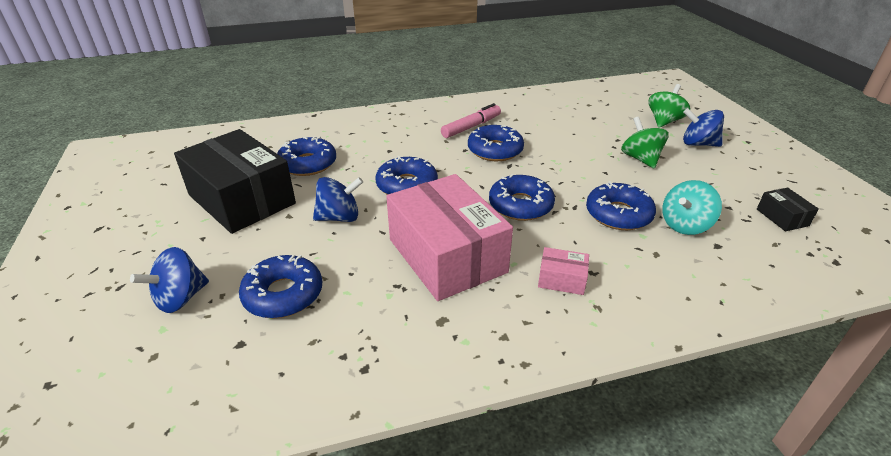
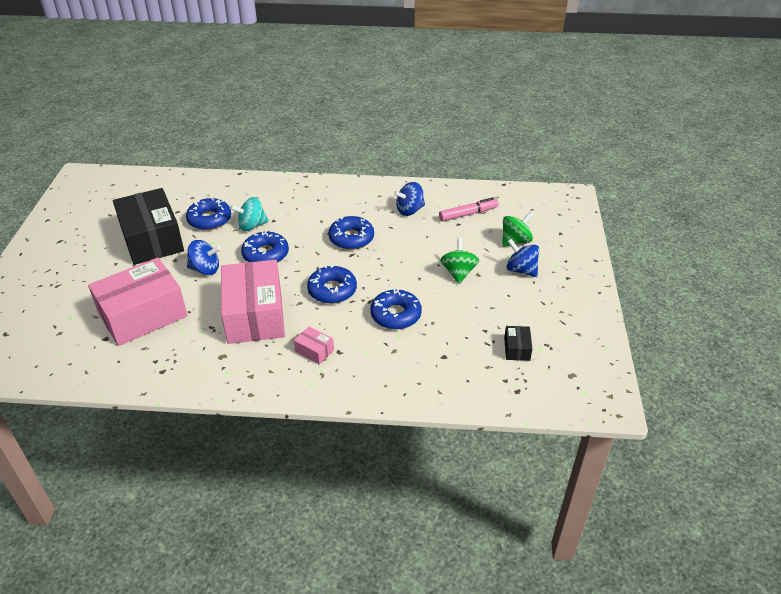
camera: 20 degrees right, 5 degrees up
(180, 298) = (86, 302): blue spinning top -> blue spinning top (409, 210)
(283, 294) = (143, 315): blue donut -> pink box
(471, 127) = (350, 211): pink marker -> pink marker (468, 214)
(685, 225) = (436, 335): turquoise spinning top -> turquoise spinning top (252, 226)

